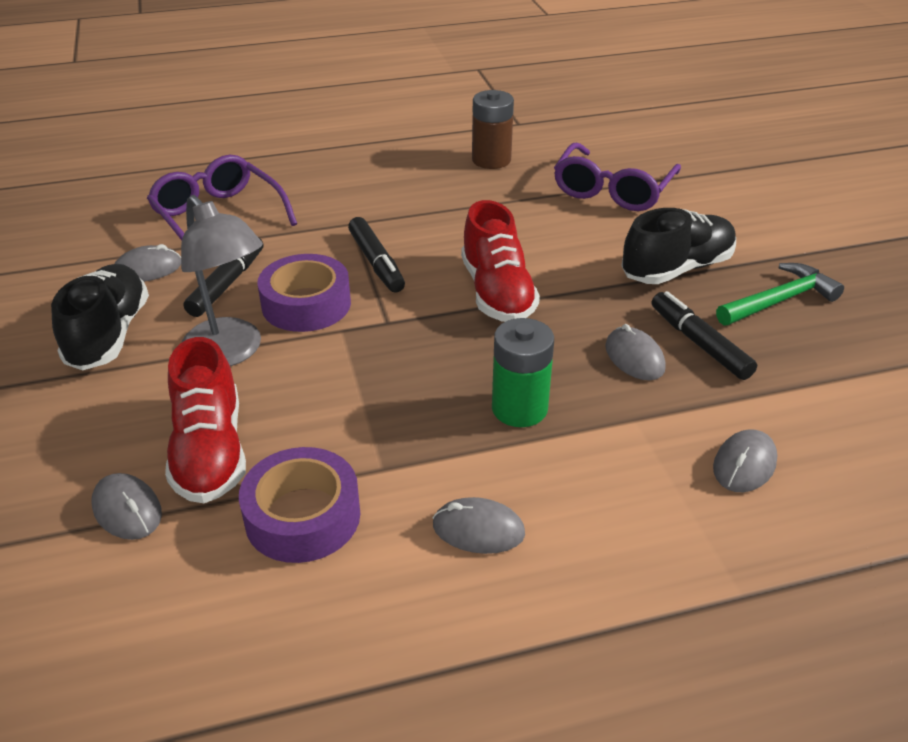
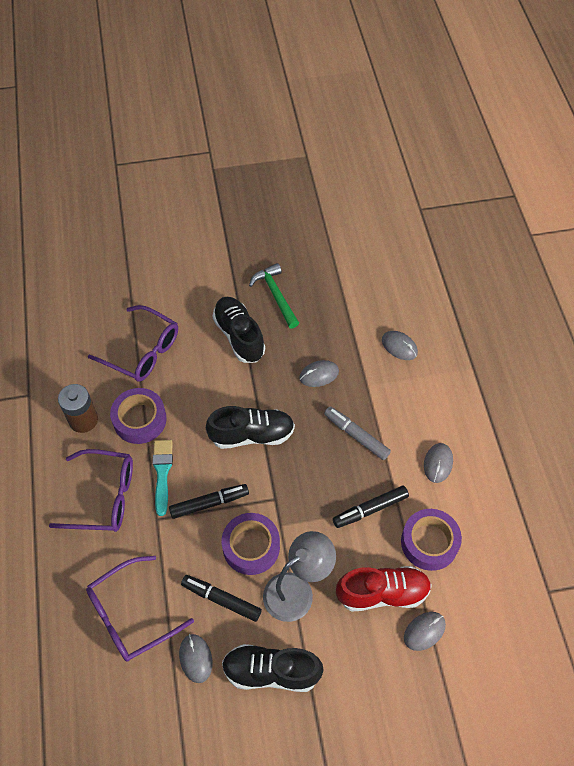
camera: 85 degrees left, 20 degrees up
(382, 184) = (104, 497): none -> purple glasses
(421, 221) = (162, 473): none -> turquoise brush
(497, 292) = (252, 435): red shoe -> black shoe
(501, 198) = (140, 420): none -> purple tape
(519, 408) = (356, 435): green battery -> grey marker
(699, 343) = (309, 342): black marker -> black marker (370, 509)

